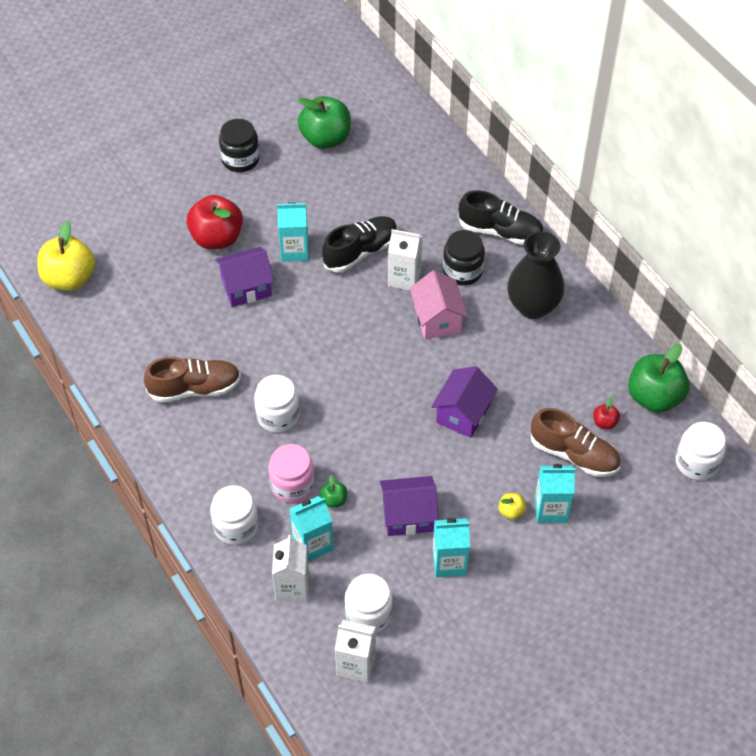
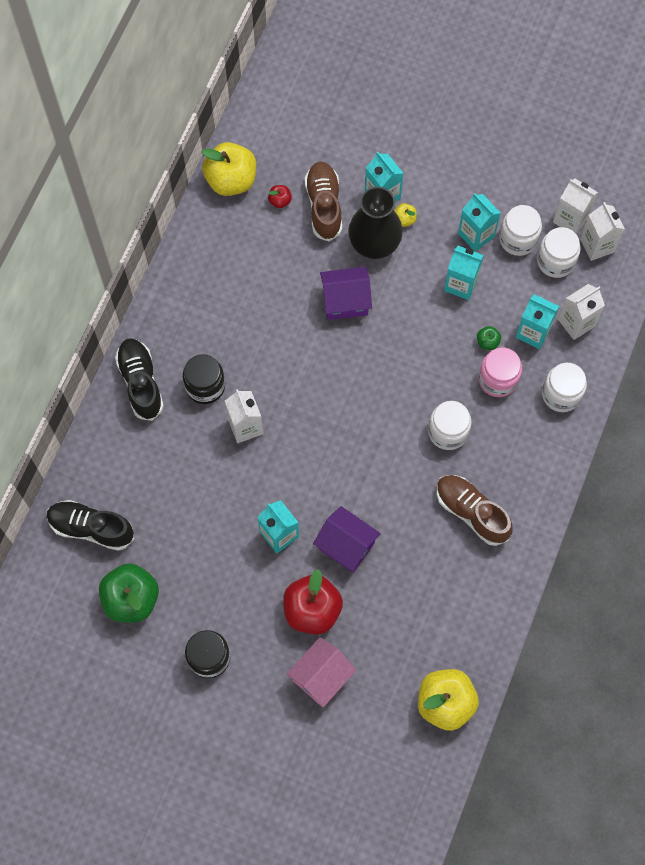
camera: 125 degrees left, 15 degrees up
(360, 251) = (242, 479): black shoe -> black shoe (91, 528)
(402, 659) = (570, 219): none -> white carton
(408, 515) = (461, 284): purple house -> turquoise carton
(437, 319) = (269, 374): pink house -> pink house (321, 676)
(533, 306) = (204, 312): black vase -> black vase (374, 244)
(654, 397) = (231, 180): green apple -> yellow apple
(696, 462) = (270, 124): white jar -> white jar (518, 239)

